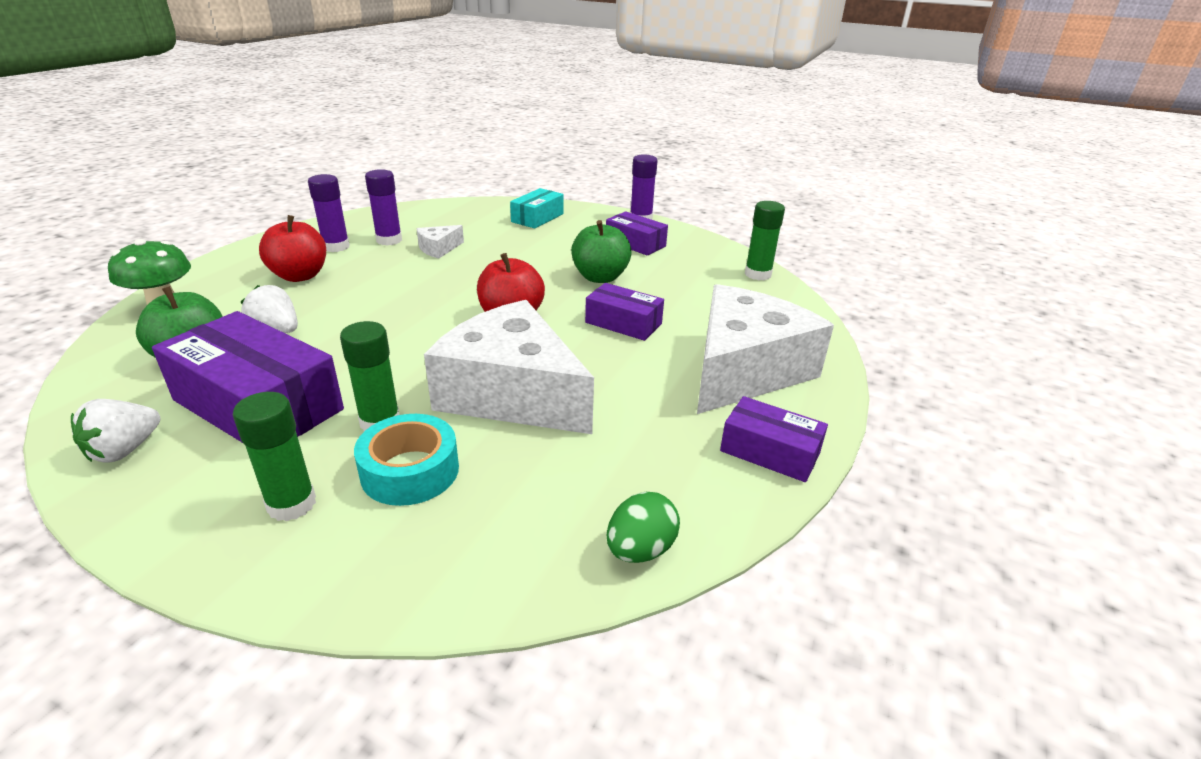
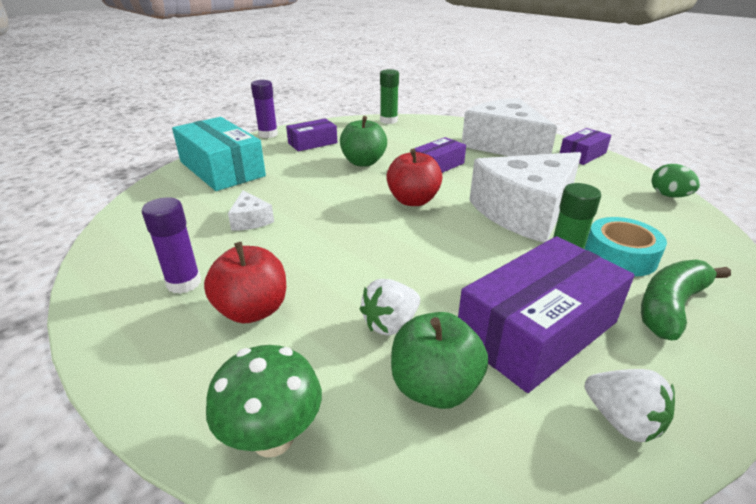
camera: 70 degrees left, 0 degrees up
(291, 504) = (670, 306): green glue stick -> green banana
(389, 240) = (199, 246): purple glue stick -> none
(537, 218) = (222, 169): turquoise box -> turquoise box, size x1.81

